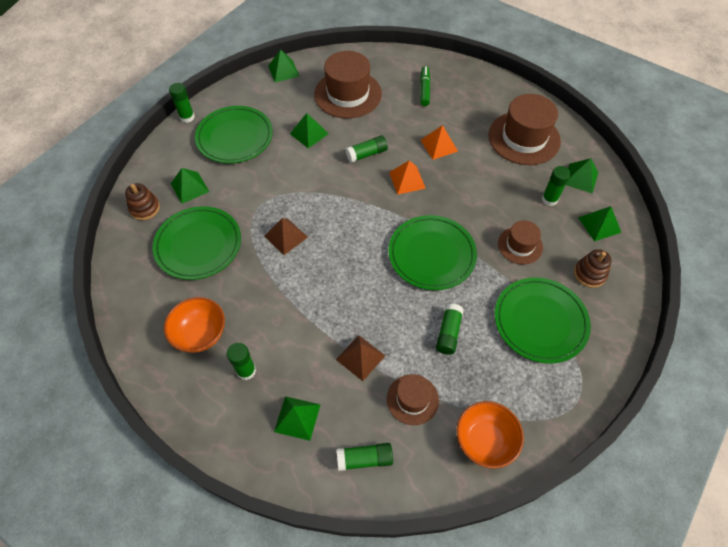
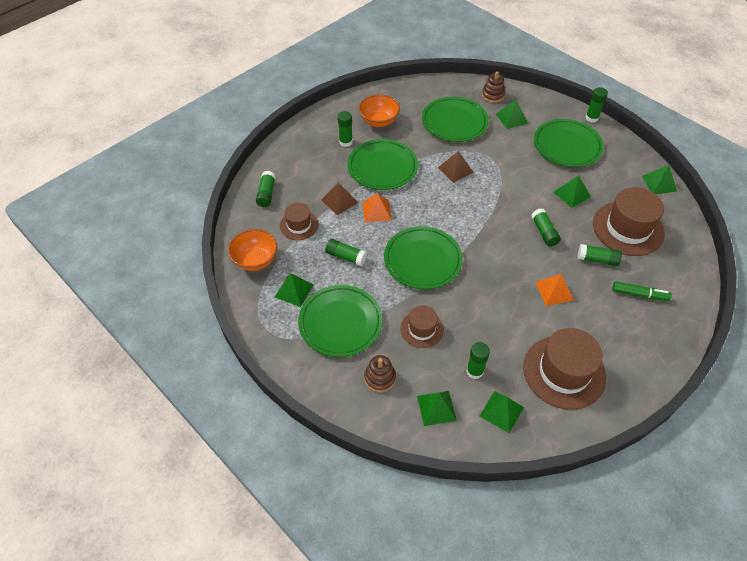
camera: 100 degrees right, 5 degrees down
(291, 316) = (382, 167): none -> green plate
(297, 418) = (305, 164): green pyramid -> green pyramid (294, 291)
(392, 115) = (597, 259): none -> green glue stick
(407, 180) = (509, 257): orange pyramid -> orange pyramid (377, 211)

